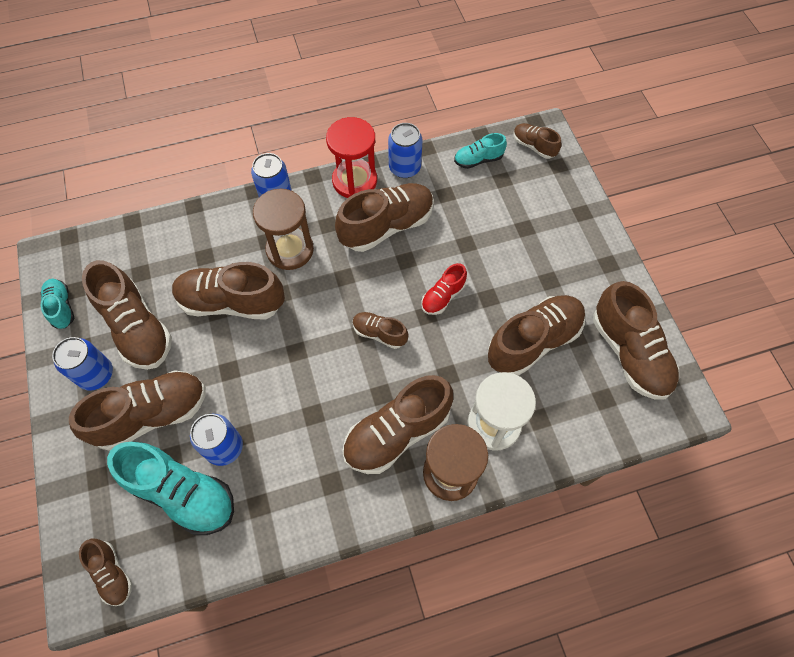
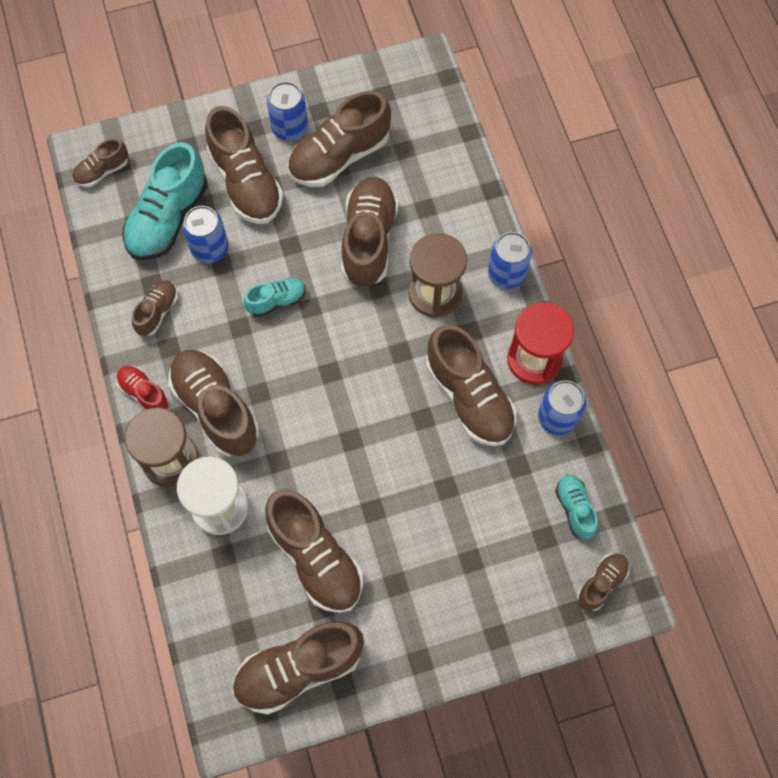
camera: 90 degrees right, 5 degrees up
(61, 307) = (363, 85): turquoise shoe -> turquoise shoe (276, 301)
(379, 333) = (329, 390): brown shoe -> brown shoe (157, 312)
(443, 296) = (374, 459): red shoe -> red shoe (144, 393)

